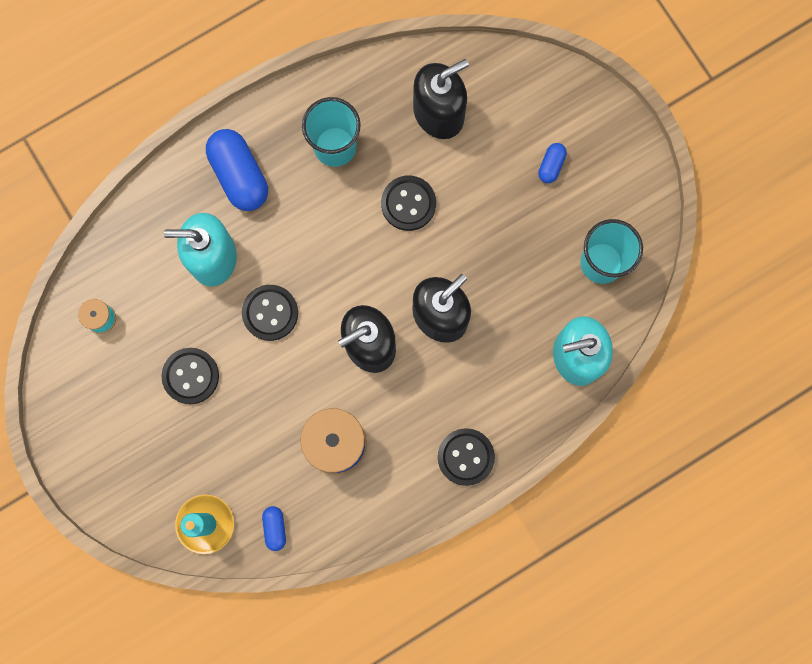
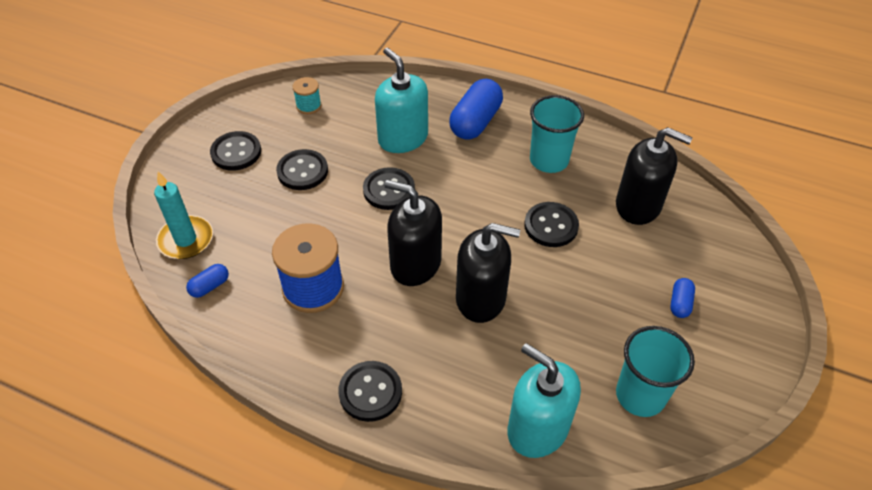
camera: 55 degrees right, 30 degrees down
(120, 424) = (236, 152): none -> black button
(551, 165) = (680, 303): blue capsule -> blue capsule turned 60 degrees counterclockwise

